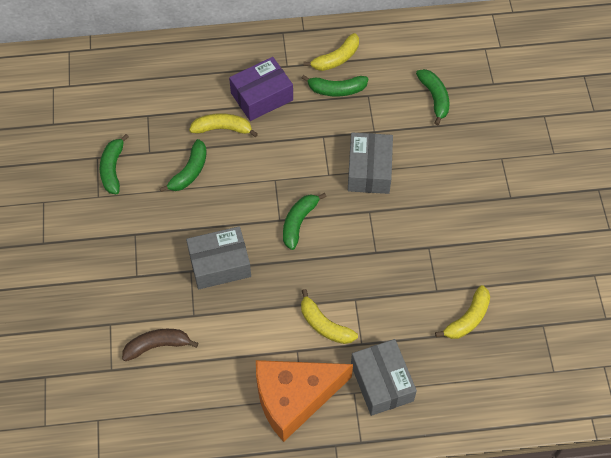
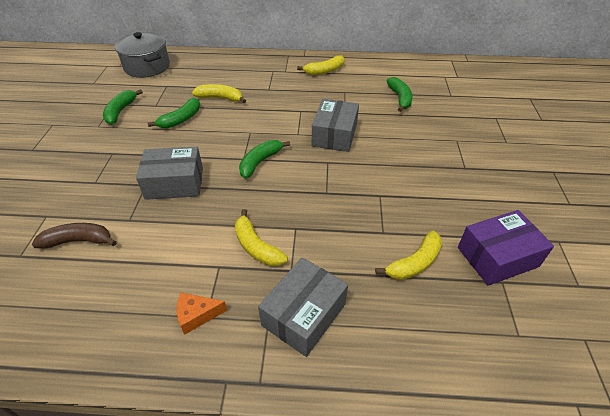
camera: 10 degrees right, 15 degrees down
(107, 82) = (147, 67): none -> grey pot
(262, 96) = (259, 84): purple box -> purple box (497, 257)
(294, 398) = (197, 315): orange cheese -> orange cheese, size x0.40
(336, 90) = (320, 86): green banana -> none
(382, 382) = (304, 314): grey box -> grey box turned 45 degrees clockwise

